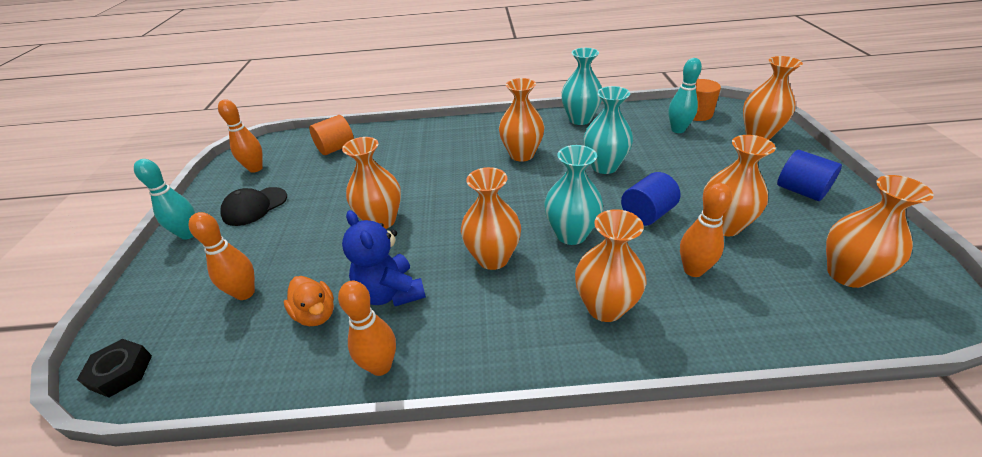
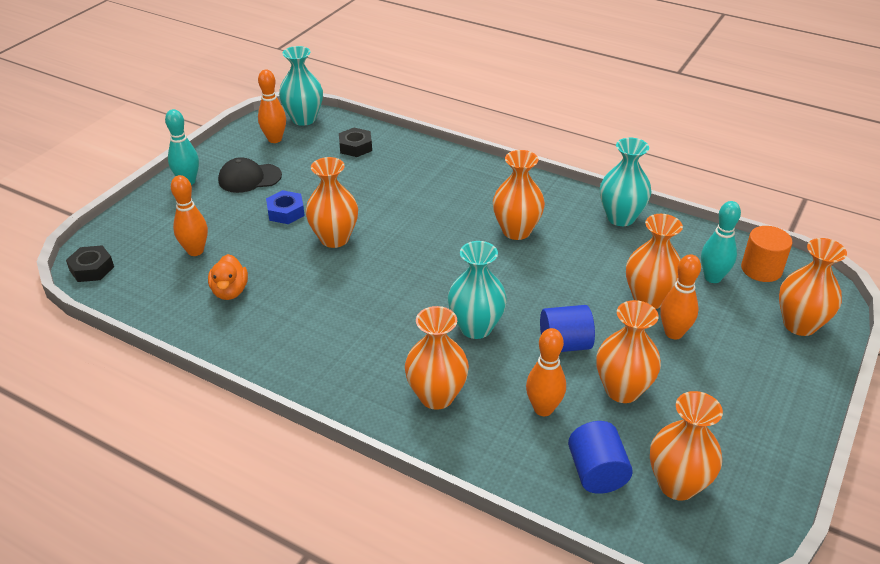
camera: 30 degrees right, 0 degrees up
(315, 219) = (285, 212): none -> blue nut
(336, 148) = (355, 147): orange cylinder -> black nut
(381, 366) = (243, 349): orange bowling pin -> orange bowling pin (673, 333)
(390, 293) = (291, 302): blue teddy bear -> none
(493, 258) = (391, 314): orange vase -> orange vase (648, 299)
(604, 166) = (582, 280): turquoise vase -> turquoise vase (304, 119)
(800, 191) = (751, 400): blue cylinder -> blue cylinder (596, 472)

